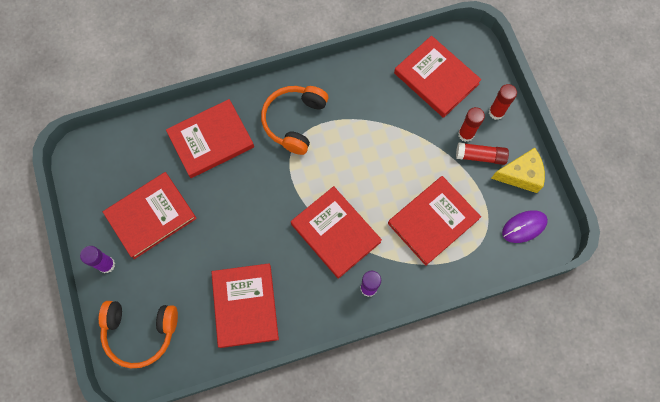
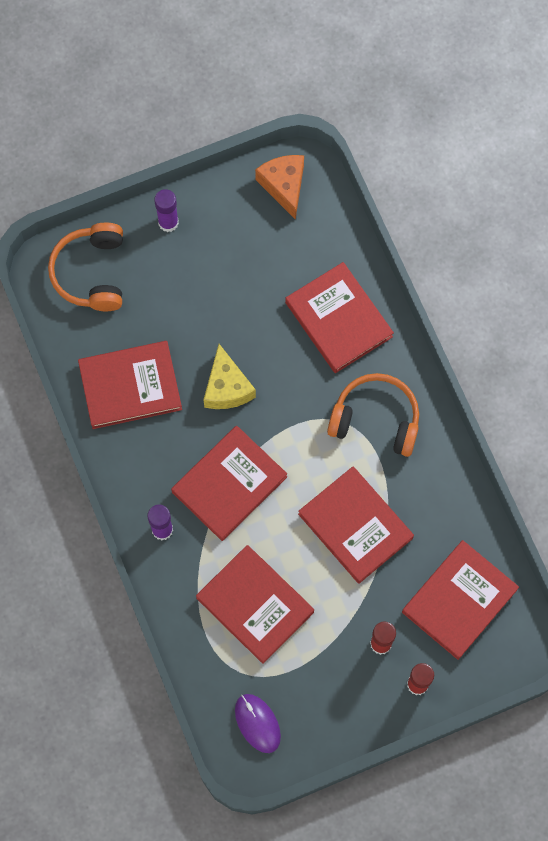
camera: 85 degrees right, 0 degrees up
(92, 171) = (284, 186): none -> orange cheese
(151, 216) = (232, 263): red book -> red book (355, 526)
(480, 156) = (350, 664): red glue stick -> none
(520, 175) = (329, 718): yellow cheese -> yellow cheese (226, 387)

